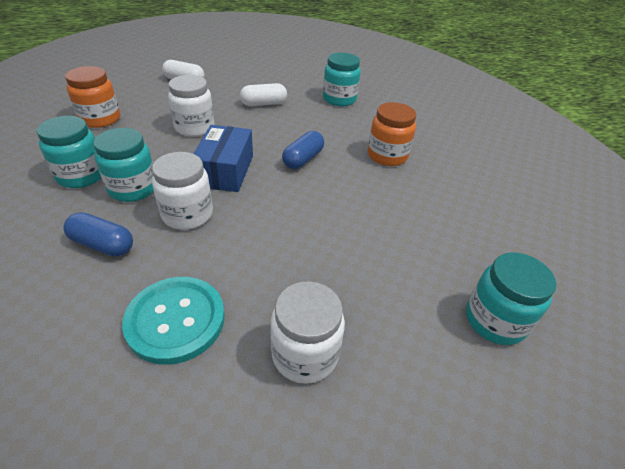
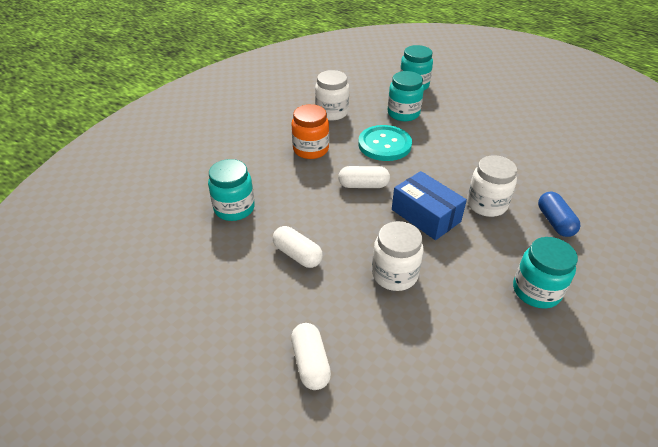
camera: 120 degrees left, 0 degrees up
(100, 119) = (468, 363): orange jar -> none
(133, 188) = (505, 248): turquoise jar -> turquoise jar (403, 113)
(176, 320) = (542, 164): turquoise button -> turquoise button (384, 144)
(225, 171) = (425, 215): blue box -> blue box turned 75 degrees clockwise
(303, 159) = (363, 185): blue capsule -> white capsule
(305, 354) = (500, 123): white jar -> white jar (332, 112)

